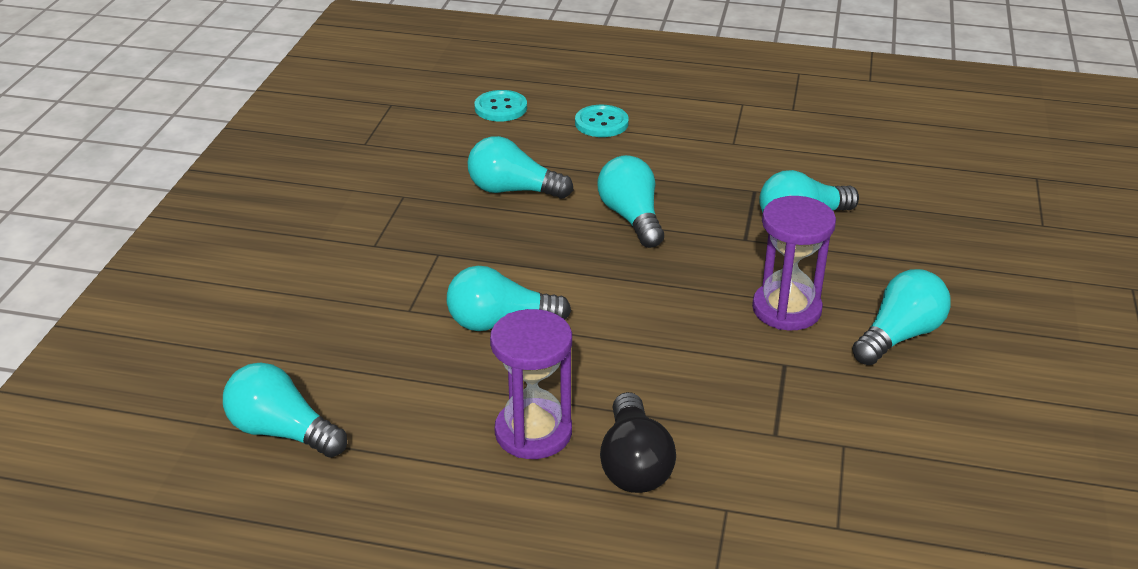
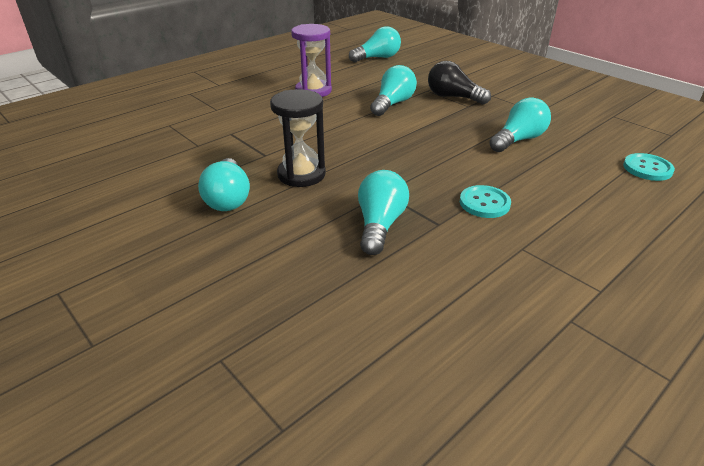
camera: 125 degrees right, 0 degrees up
(601, 123) = (598, 199): turquoise button -> turquoise button (484, 203)
(631, 218) = (449, 164): turquoise light bulb -> none
(634, 464) = (266, 102): black light bulb -> black light bulb (453, 97)
(786, 309) = (301, 174): purple hourglass -> black hourglass

